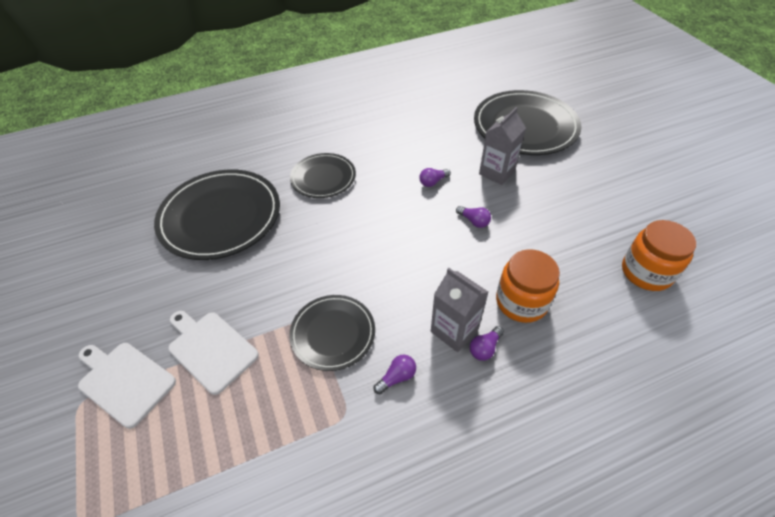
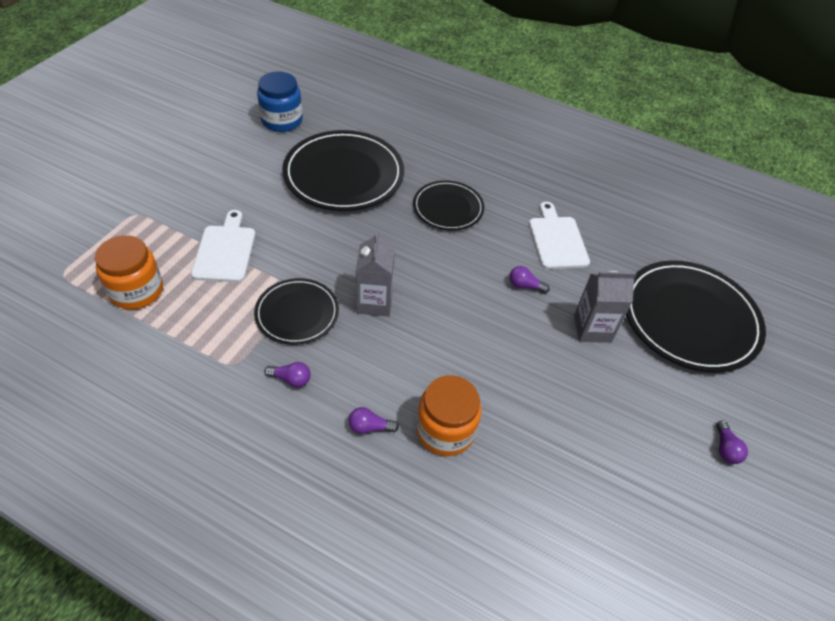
camera: 45 degrees right, 0 degrees up
(110, 221) = (282, 121): none -> blue jar
(124, 381) = (166, 224): white cutting board -> white cutting board (557, 240)
(454, 330) = (369, 394): grey carton -> grey carton (374, 302)
(474, 221) = (507, 344): purple light bulb -> purple light bulb (725, 448)
(646, 272) = (586, 527): orange jar -> orange jar (137, 291)

